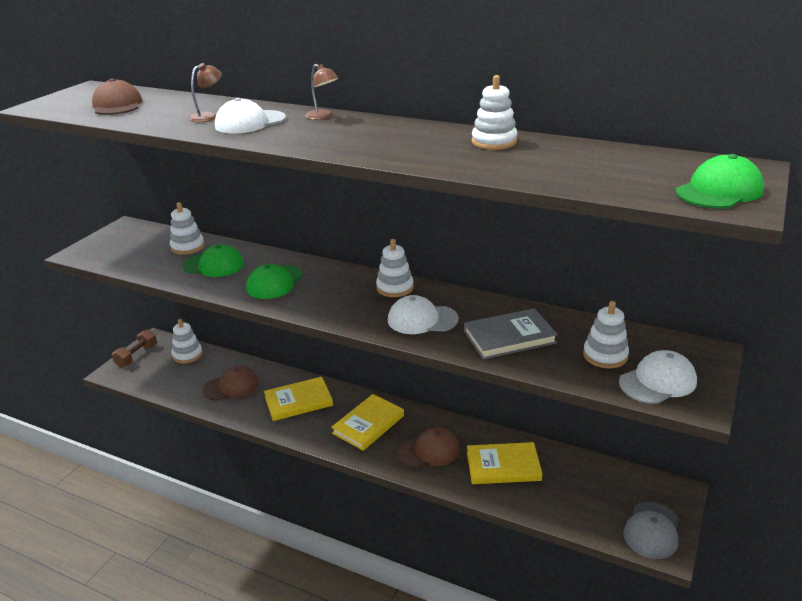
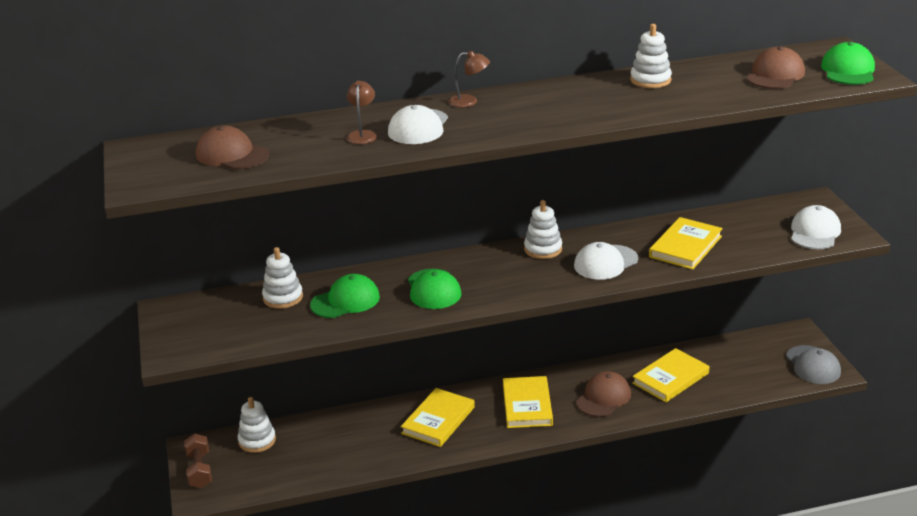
camera: 40 degrees left, 0 degrees up
(231, 386) = (353, 442): brown cap -> brown cap (775, 75)
(509, 337) = (685, 246): grey book -> yellow book
(605, 355) = (762, 230): white stacking toy -> none

